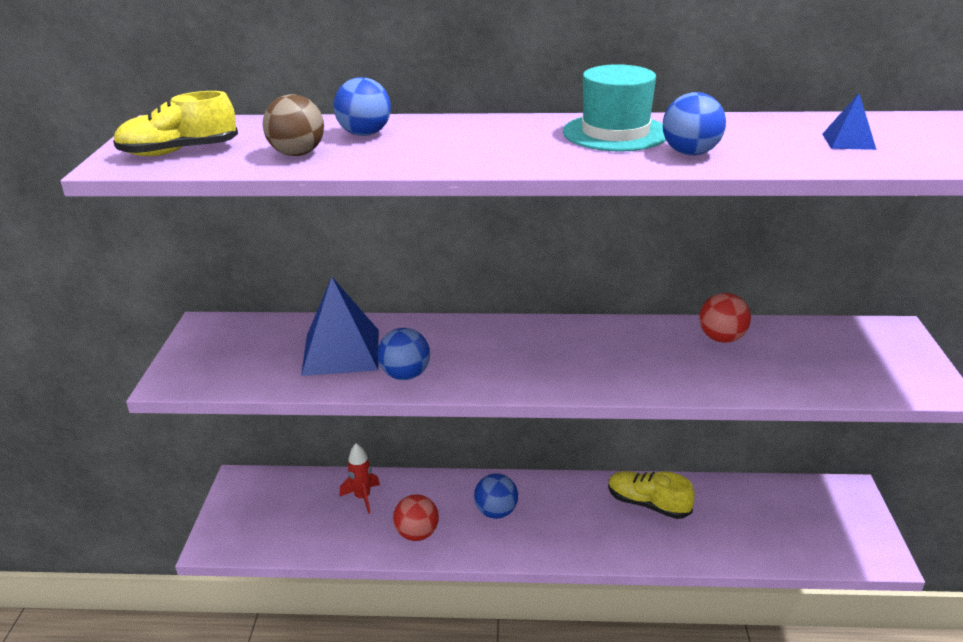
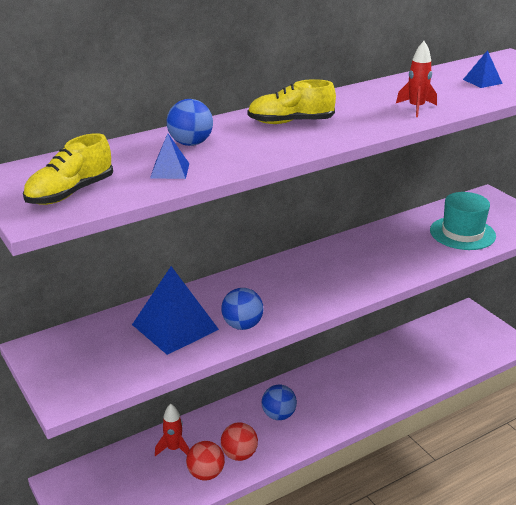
camera: 35 degrees left, 0 degrees up
(297, 154) = (170, 170): brown ball -> blue pyramid
(615, 133) = (353, 104): turquoise hat -> turquoise hat (462, 233)
(648, 504) = (367, 367): yellow shoe -> yellow shoe (290, 122)
(690, 153) = (416, 108): blue ball -> red rocket
(721, 338) = (406, 231): red ball -> red ball (206, 474)

